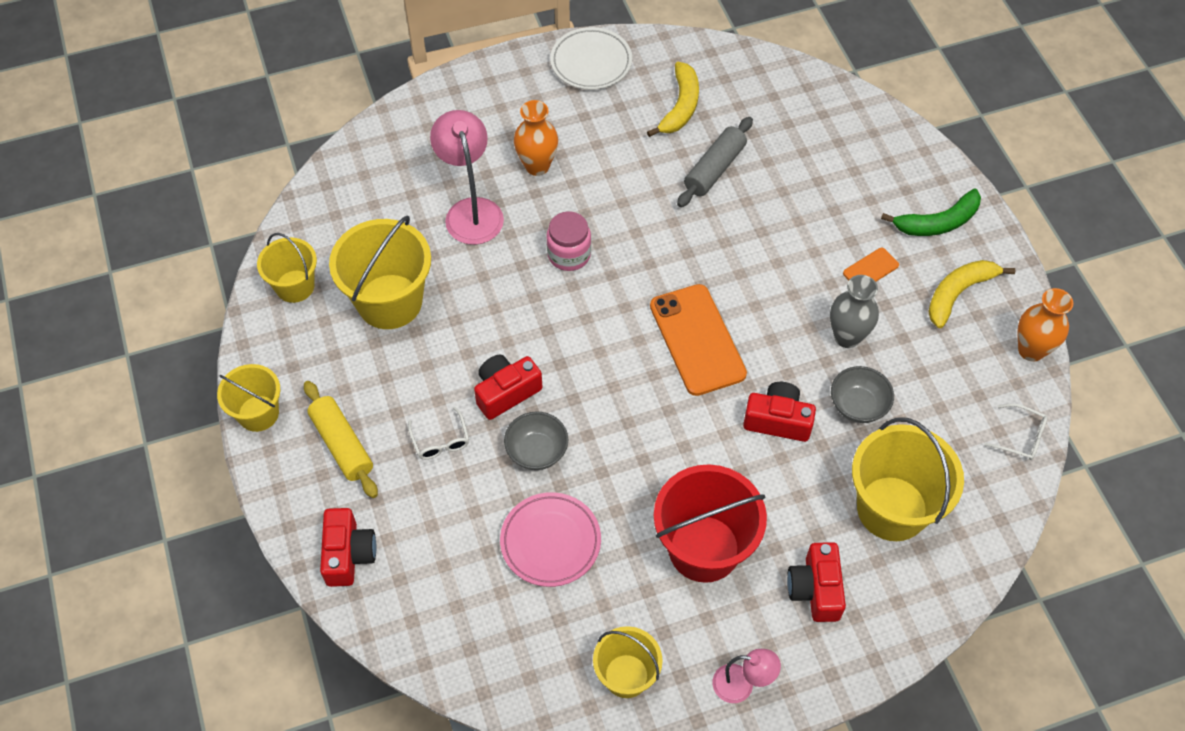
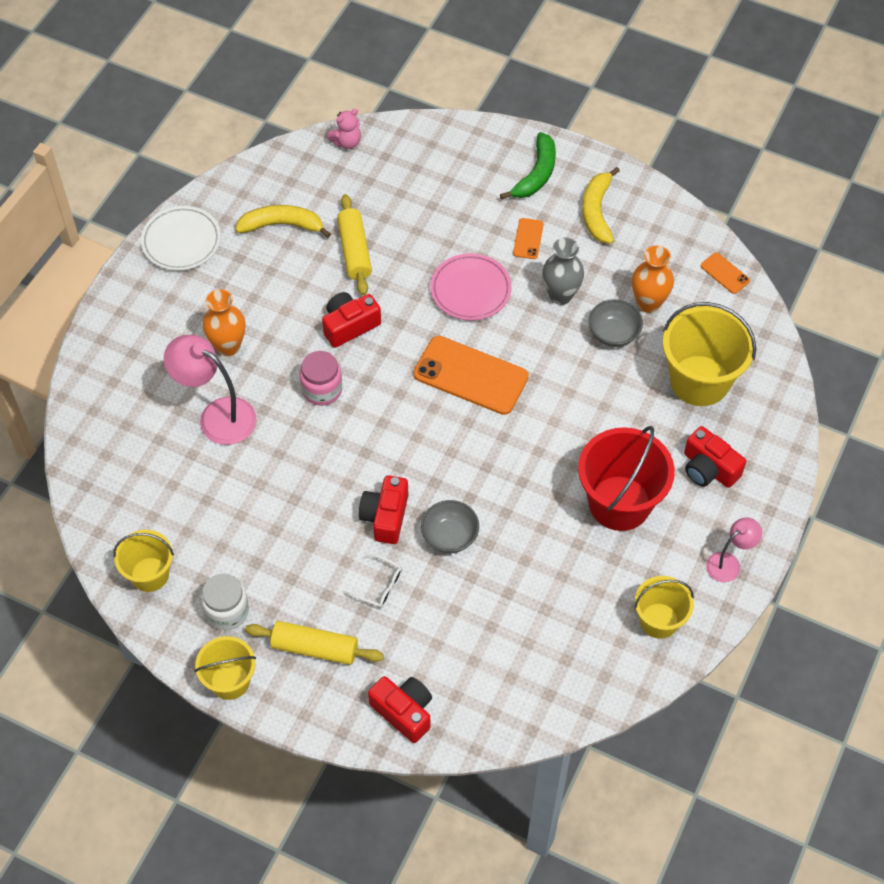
camera: 45 degrees left, 0 degrees up
(314, 360) = (227, 611): none -> white jar
(389, 301) = (233, 526): yellow bucket -> none
(550, 542) = (523, 584): pink plate -> pink plate (470, 290)
(680, 107) = (282, 225): yellow banana -> yellow banana turned 60 degrees counterclockwise
(714, 169) = (354, 251): grey rolling pin -> yellow rolling pin
(778, 420) = (576, 384): red camera -> red camera (349, 325)
(803, 81) = (347, 142): none -> pink teddy bear
(1020, 437) = (725, 273): white glasses -> orange phone
(1031, 350) = (675, 213): orange vase -> orange vase (648, 303)

